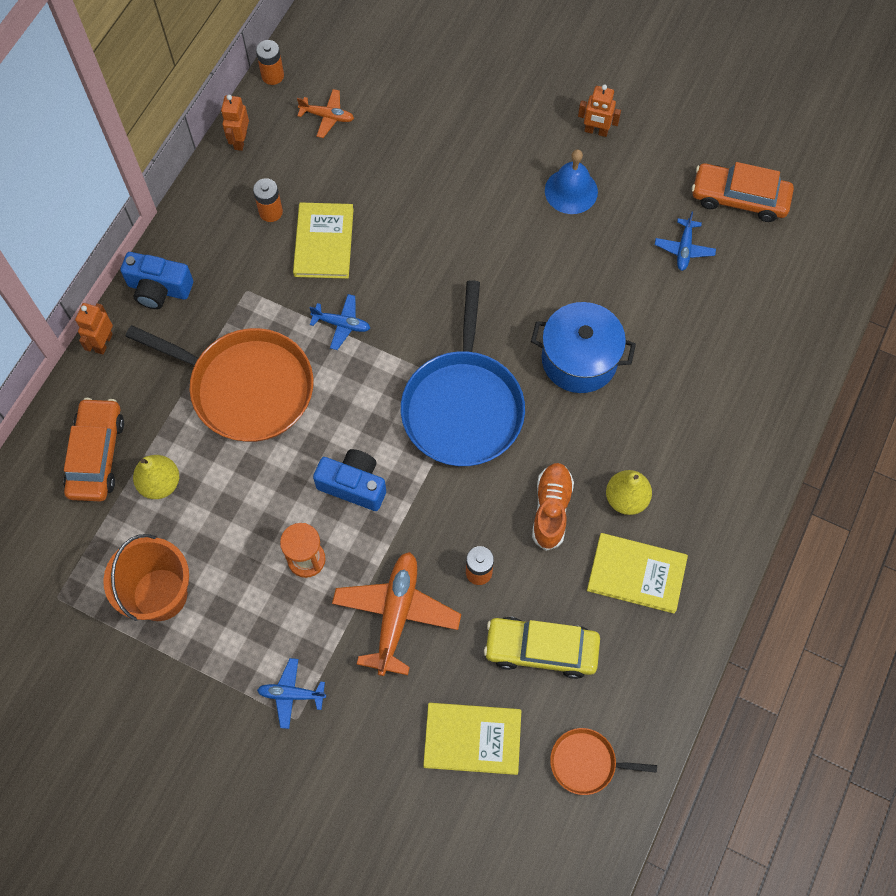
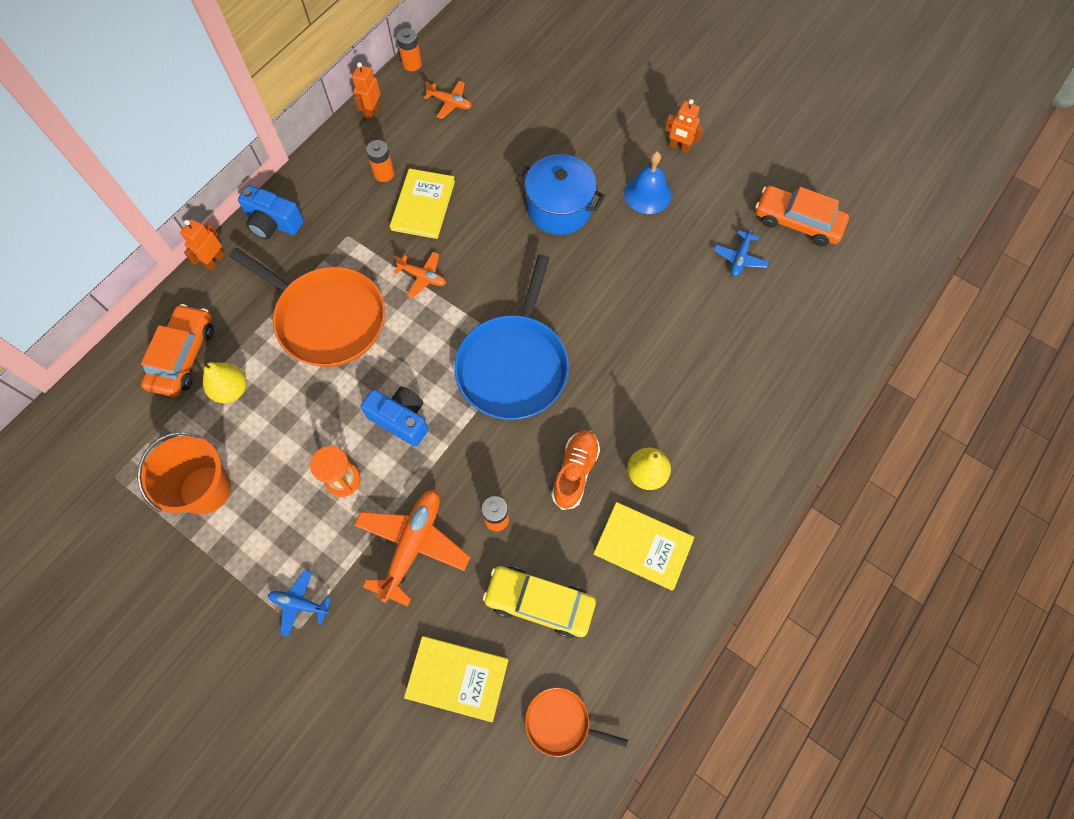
camera: 10 degrees right, 0 degrees up
(341, 324) = (422, 277): blue plane -> orange plane
(579, 359) = (627, 340): blue pot -> blue pot (559, 208)

